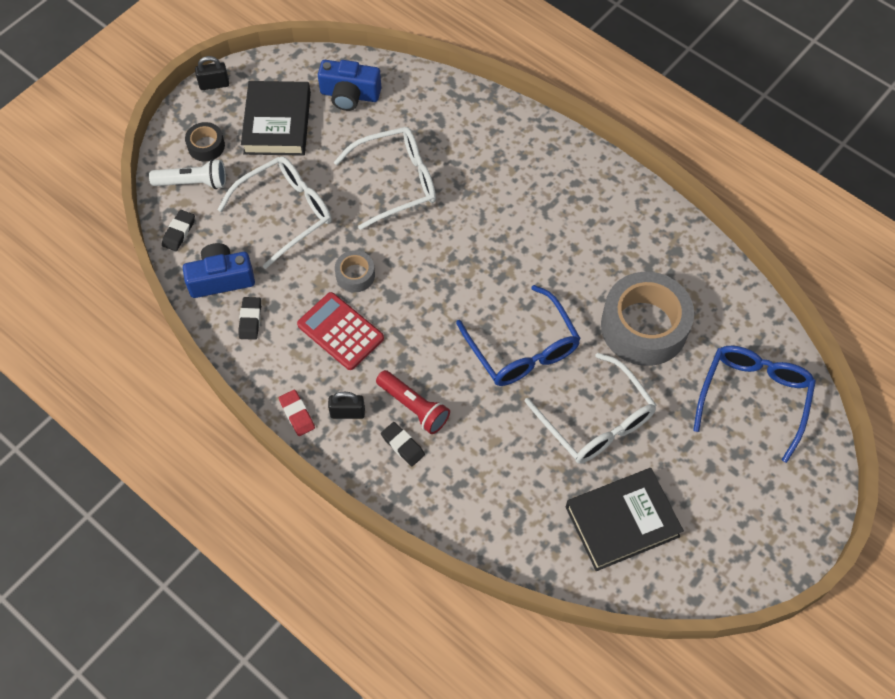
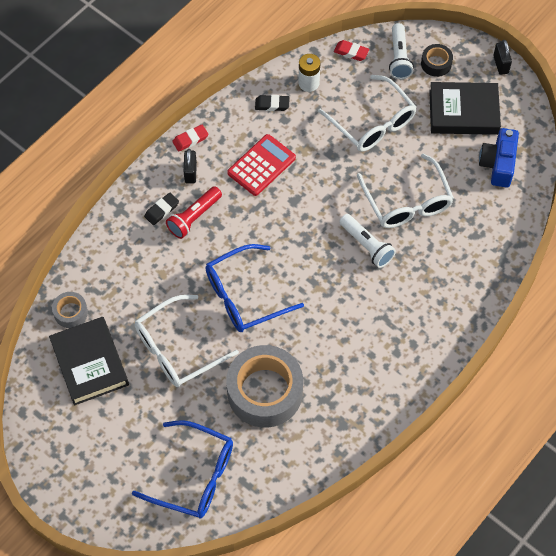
camera: 90 degrees right, 0 degrees up
(179, 232) = (351, 52): black eraser -> red eraser
(221, 279) = (308, 83): blue camera -> white battery
(355, 275) = (313, 174): grey tape -> grey tape (70, 312)
(453, 223) = (366, 245): none -> white flashlight

